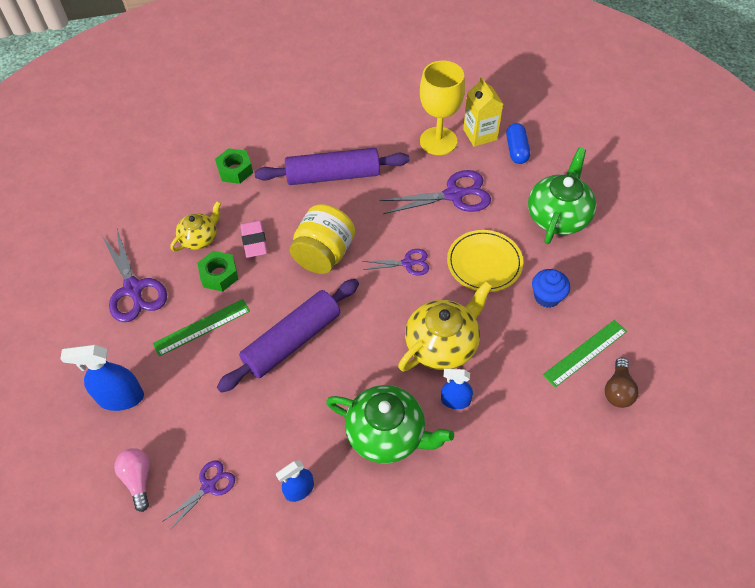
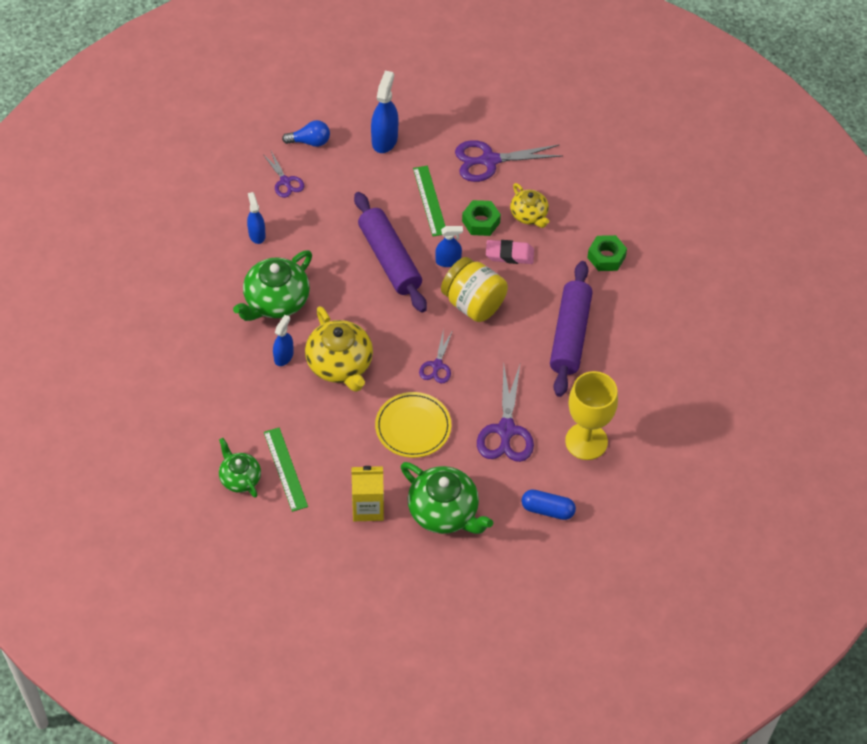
camera: 105 degrees right, 0 degrees up
(138, 479) = (310, 142): pink light bulb -> blue light bulb
(278, 289) = (448, 261): none -> blue spray bottle
(480, 134) = (582, 483): yellow carton -> yellow carton (368, 507)
(547, 297) = (355, 463): blue cupcake -> none
(618, 390) = (240, 478): brown light bulb -> green teapot

